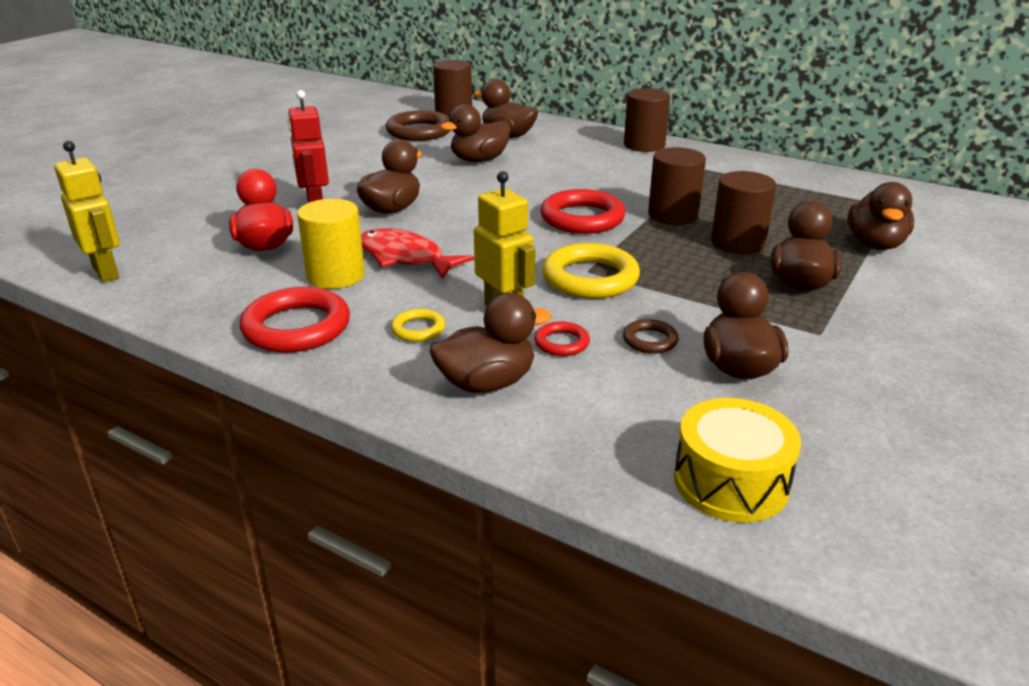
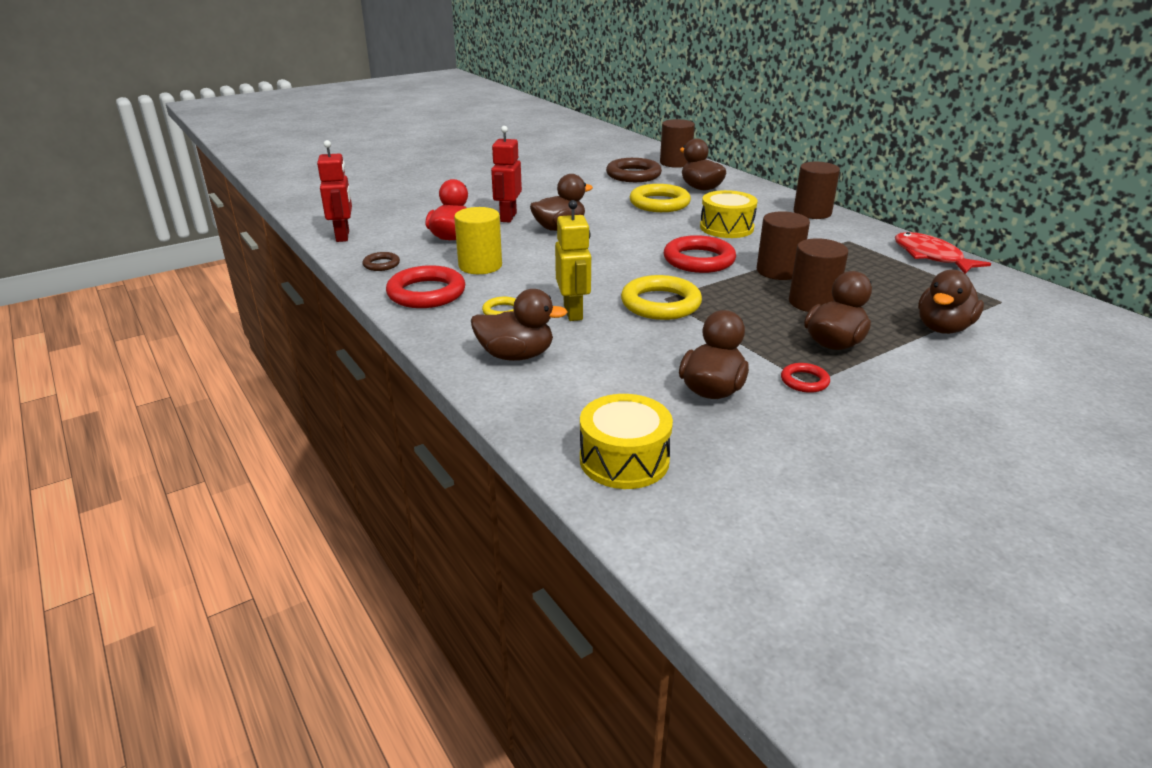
camera: 25 degrees right, 0 degrees up
(106, 272) = (343, 236): yellow robot -> red robot
(405, 258) = (538, 263): red fish -> red fish (931, 256)
(479, 160) = (659, 203): brown duck -> yellow ring
(561, 343) = (594, 342): red ring -> red ring (804, 381)
(576, 176) = (726, 228): none -> yellow drum
(650, 340) = (662, 356): brown ring -> brown ring (381, 264)

